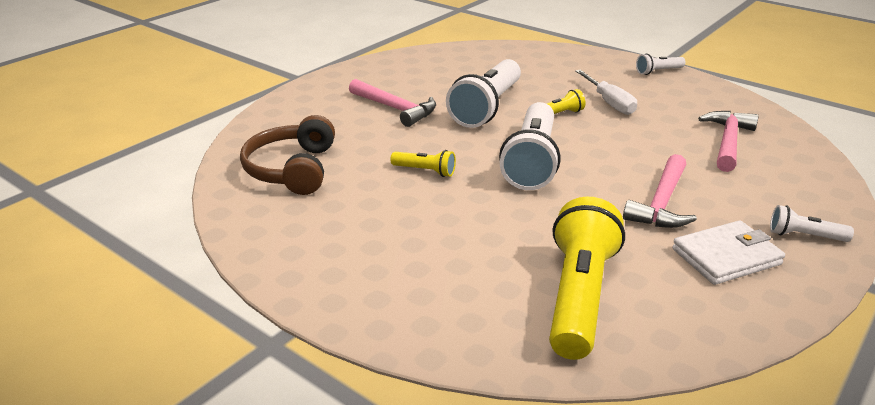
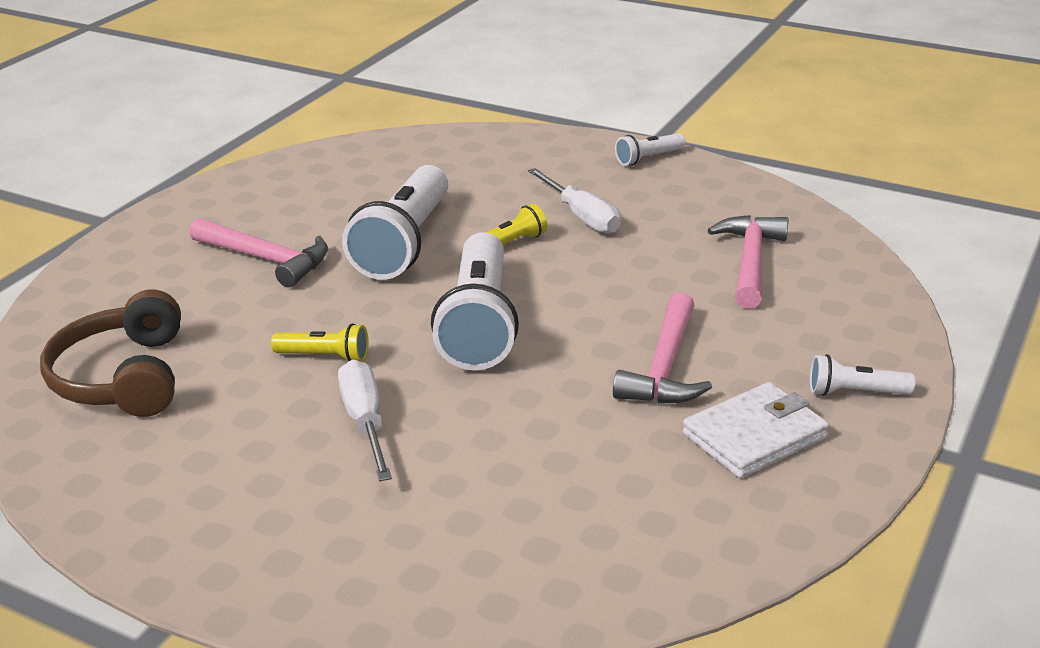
camera: 10 degrees left, 0 degrees up
(446, 215) = (365, 422): none -> white screwdriver
(579, 296) = (563, 519): yellow flashlight -> none

